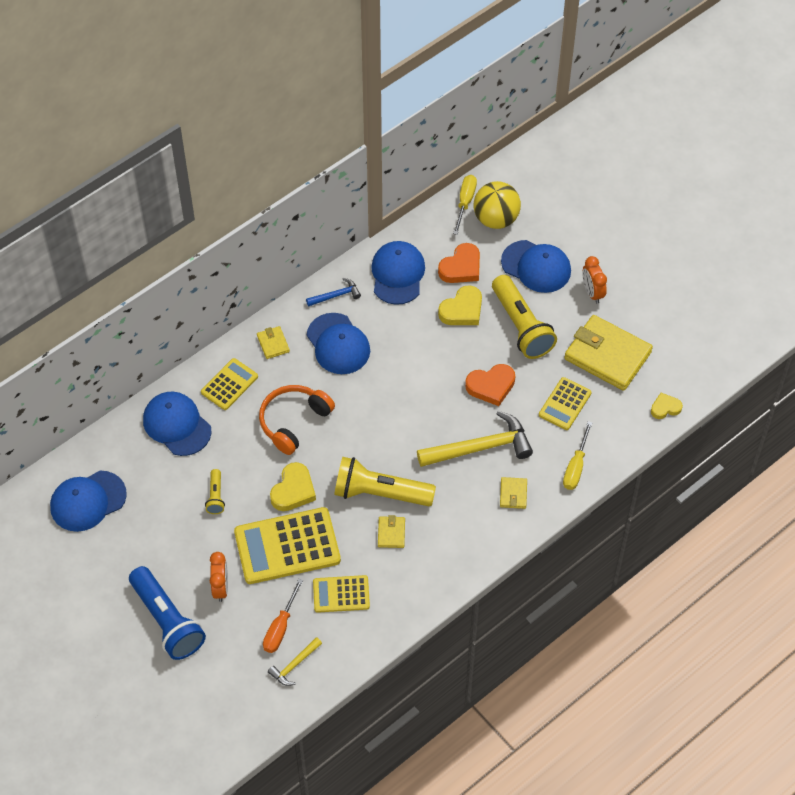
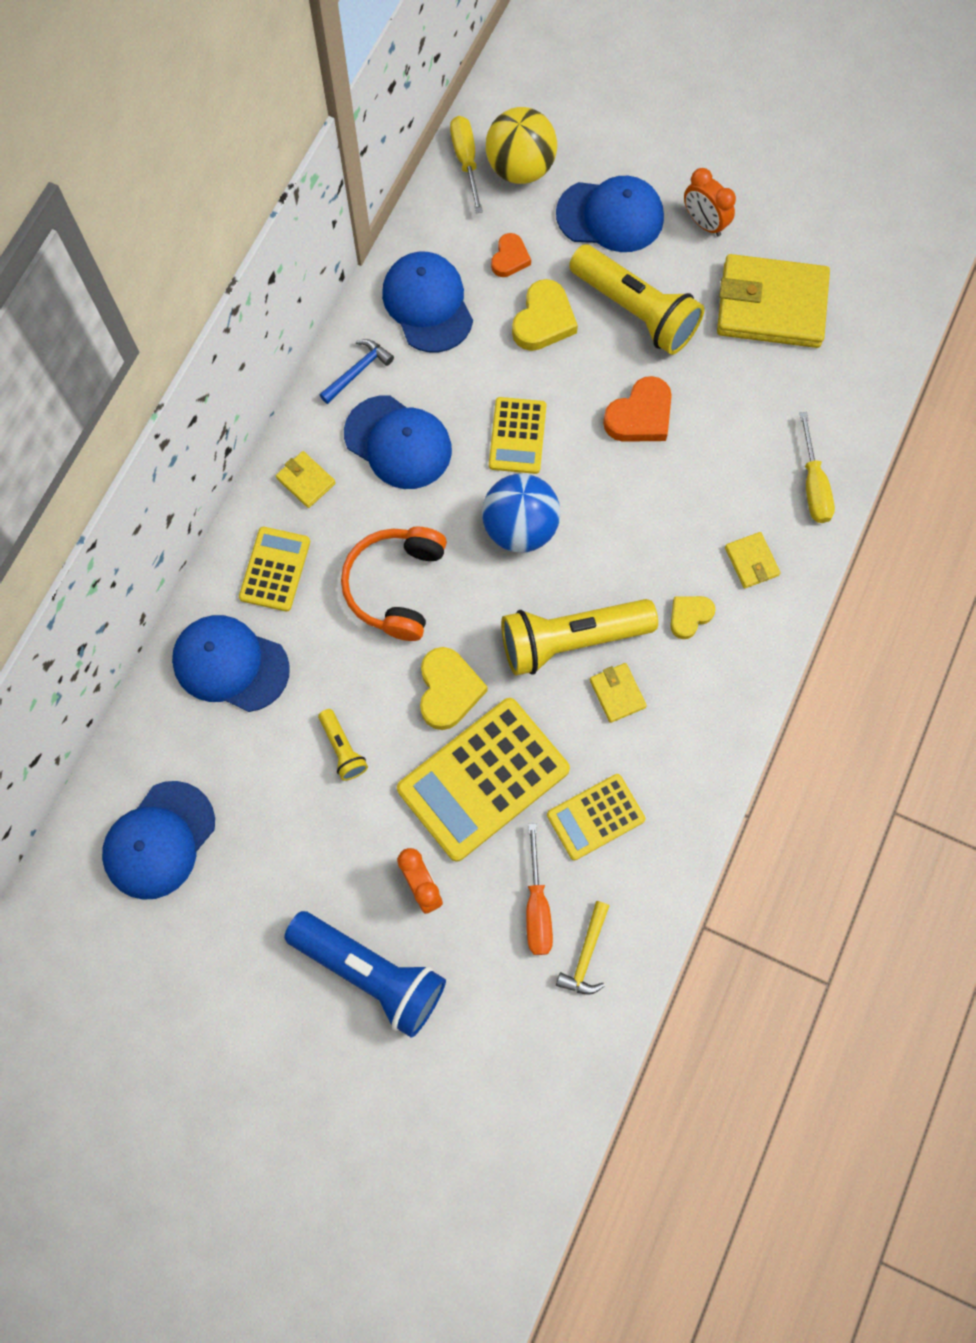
camera: 25 degrees left, 15 degrees up
(384, 419) = (520, 528): none -> blue ball
(461, 267) = (510, 258): orange heart -> orange heart, size x0.63
(480, 447) = (673, 512): yellow hammer -> none
(565, 404) = (751, 400): yellow calculator -> yellow calculator (517, 436)
(665, 408) = (884, 349): yellow heart -> yellow heart (689, 616)

